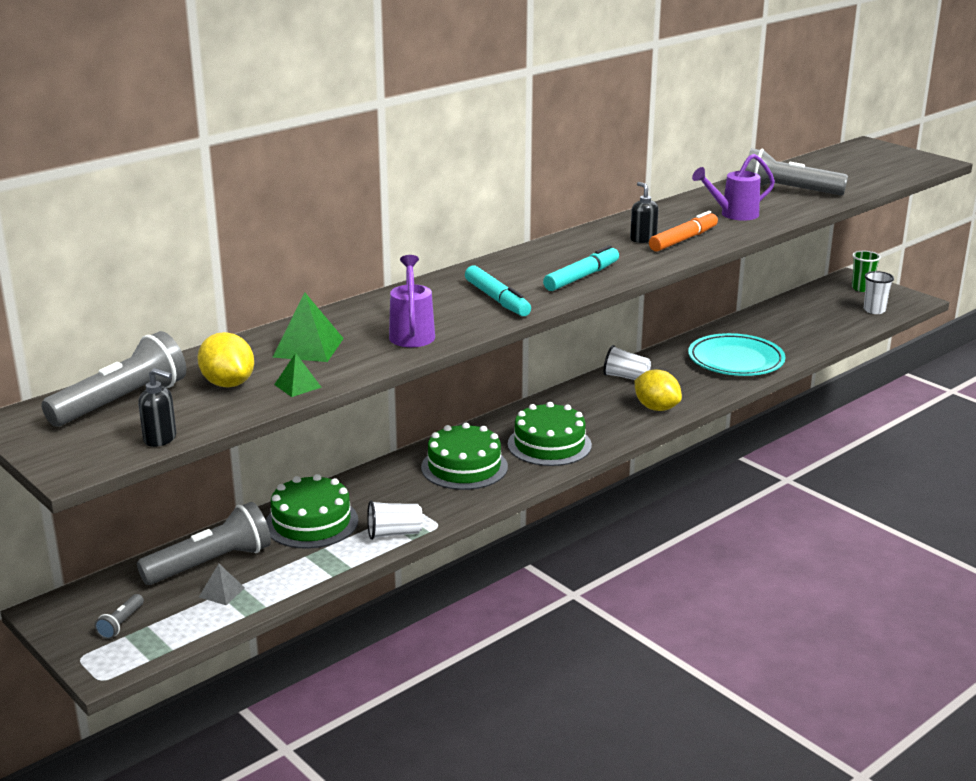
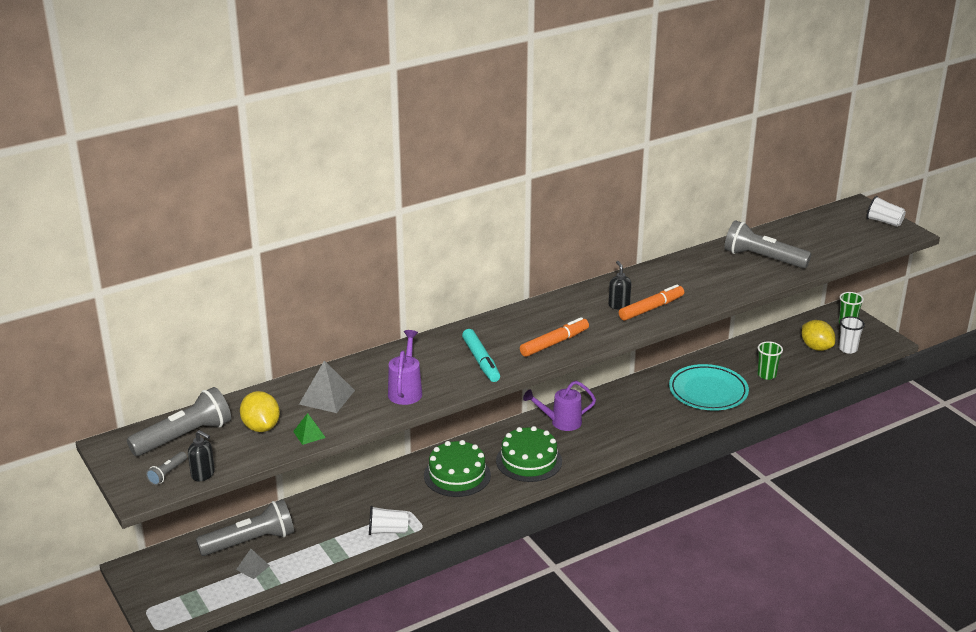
camera: 10 degrees right, 5 degrees up
(121, 624) = (178, 585): grey flashlight -> grey flashlight (167, 474)
(308, 347) = (327, 397): green pyramid -> grey pyramid
(311, 522) = (330, 513): green cake -> none
(582, 277) = (554, 343): turquoise marker -> orange marker
(626, 377) = (611, 400): white cup -> white cup (884, 222)
(656, 408) = (625, 434): yellow lemon -> yellow lemon (816, 347)
(733, 215) = (704, 283): purple watering can -> purple watering can (561, 422)
(795, 340) = (766, 375): none -> green cup

